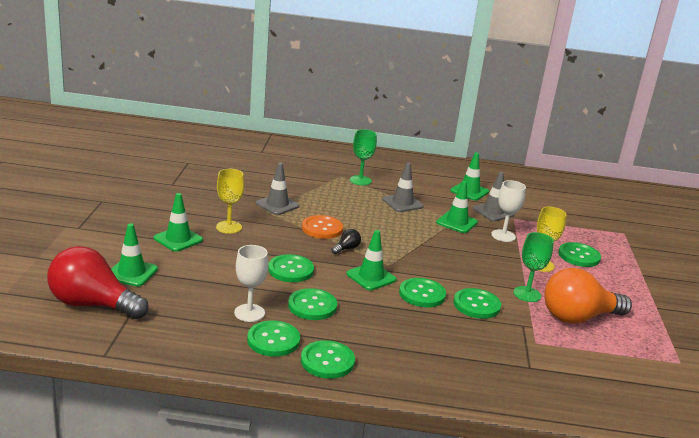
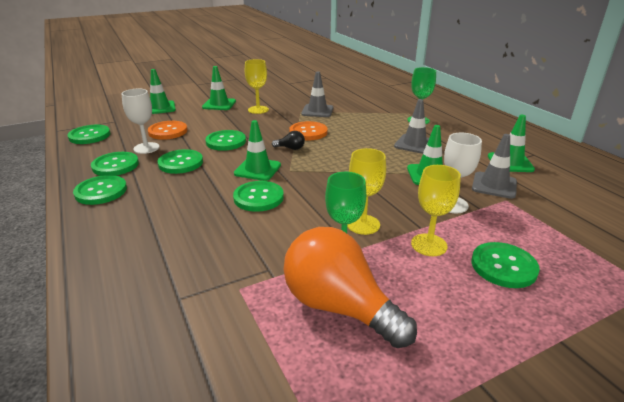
camera: 60 degrees right, 5 degrees up
(93, 304) = (112, 112): red light bulb -> none
(218, 289) = (168, 131): none -> orange button
(476, 305) = (275, 229): green button -> green button (89, 136)
(499, 273) = (363, 224): none -> yellow goblet

